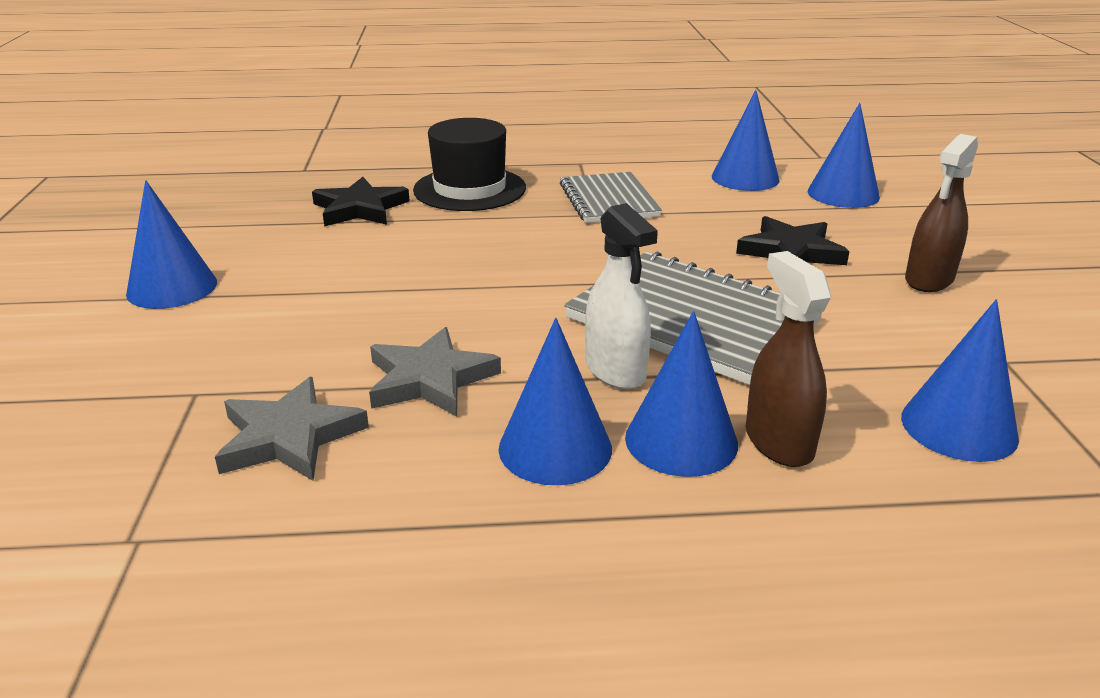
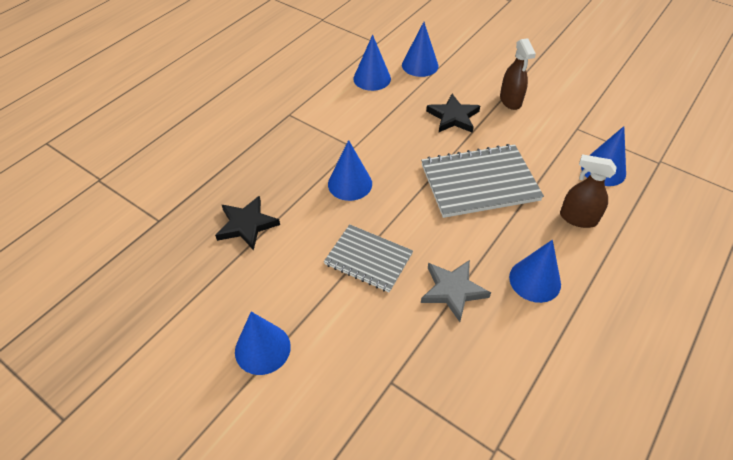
camera: 50 degrees left, 20 degrees up
(289, 437) = (459, 362): grey star -> none
(469, 189) = (273, 171): black hat -> none
(608, 200) = (344, 133): grey notebook -> grey notebook (368, 259)
(615, 371) = (497, 229): white spray bottle -> none
(681, 440) = (557, 242): blue cone -> blue cone (350, 183)

